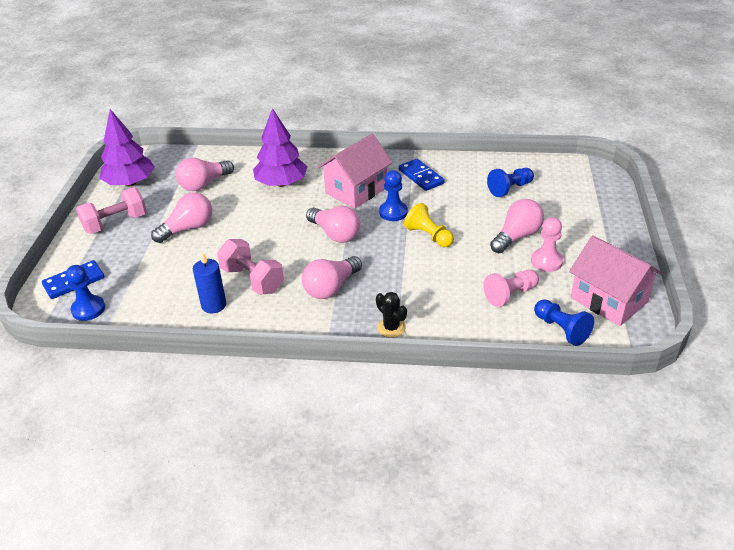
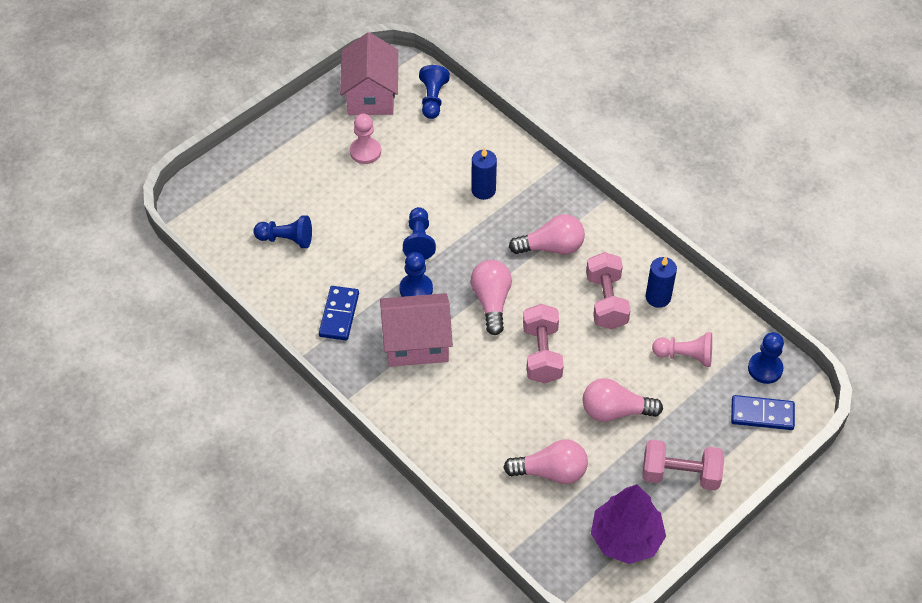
camera: 140 degrees left, 15 degrees up
(268, 228) = (542, 354): none -> pink dumbbell
(281, 183) = (474, 410): purple tree -> none
(391, 328) = (544, 181): black cactus -> none
(428, 292) = (483, 190): none -> blue candle
(429, 236) = (419, 240): yellow pawn -> blue pawn
(510, 294) = (429, 146): pink pawn -> pink pawn (685, 356)
(517, 236) = (353, 188): pink light bulb -> none

